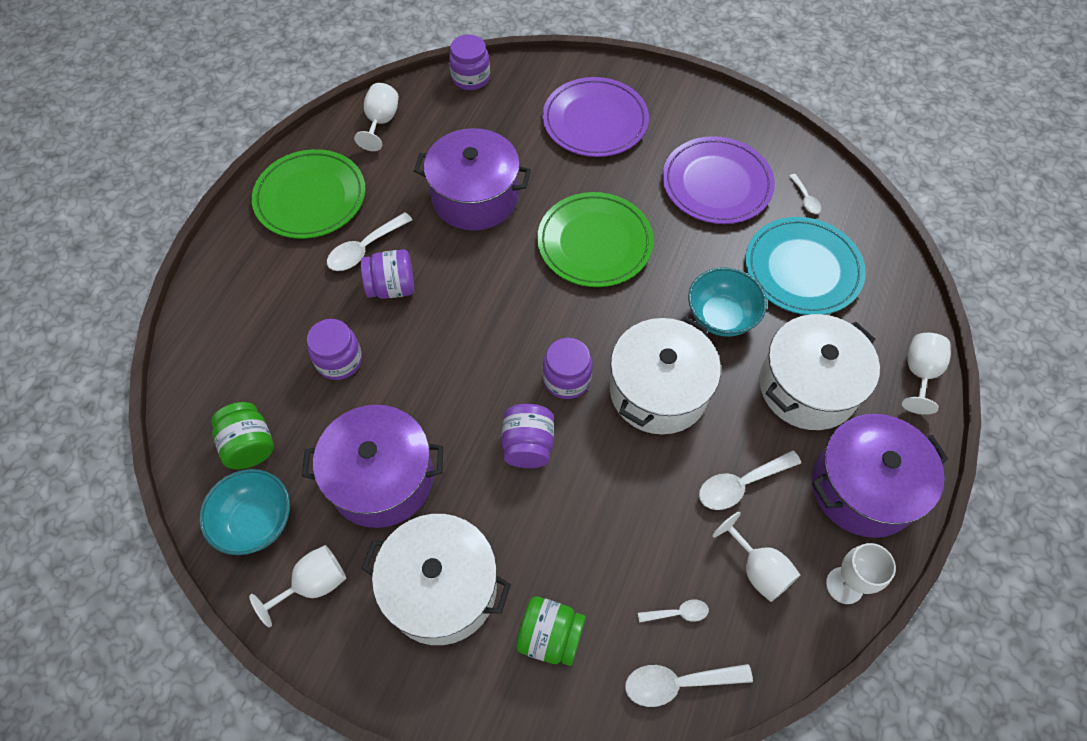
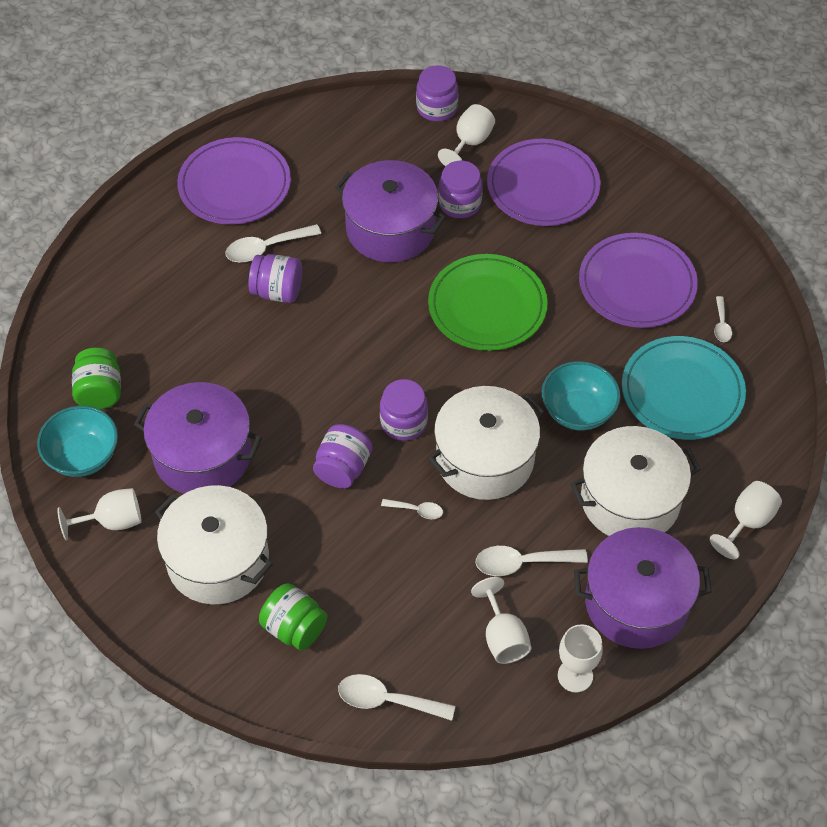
camera: 20 degrees right, 5 degrees down
(310, 197) = (234, 185): green plate -> purple plate
(339, 360) = (204, 343): purple jar -> purple jar (459, 203)
(381, 122) = (330, 129): white goblet -> white goblet (470, 143)
(677, 613) = (413, 647): white spoon -> white spoon (416, 510)

